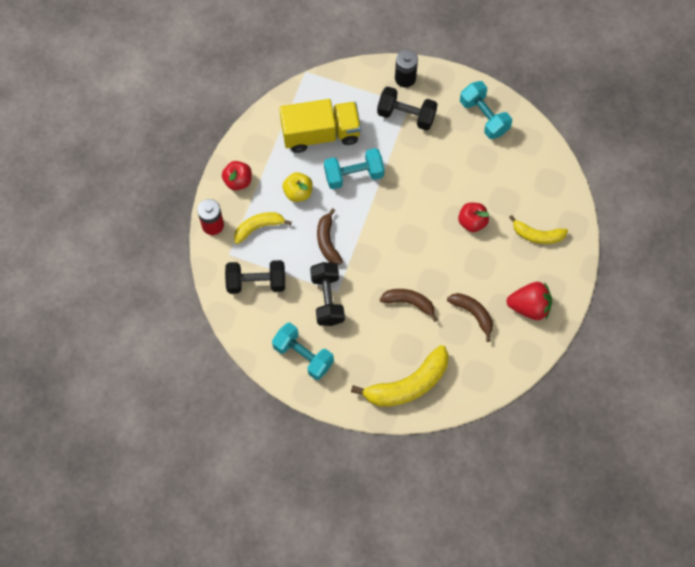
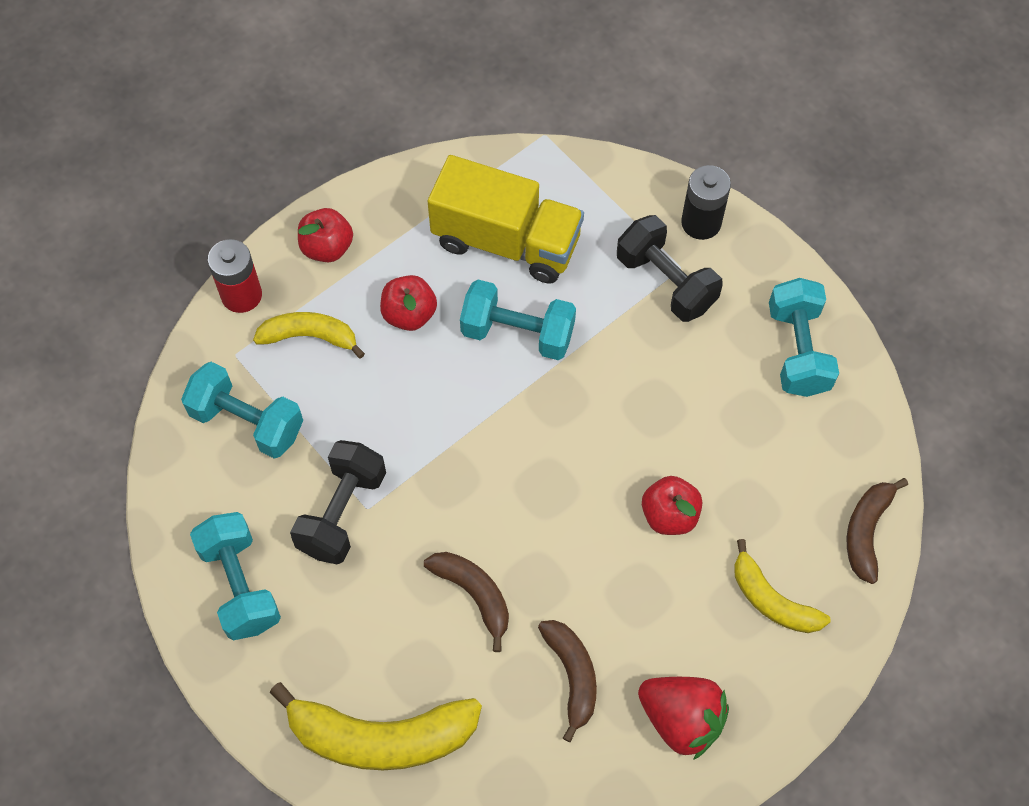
camera: 30 degrees right, 5 degrees down
(256, 282) = (247, 422): black dumbbell -> turquoise dumbbell
(298, 192) = (409, 314): yellow apple -> red apple
(327, 241) = (405, 417): brown banana -> brown banana (866, 531)

